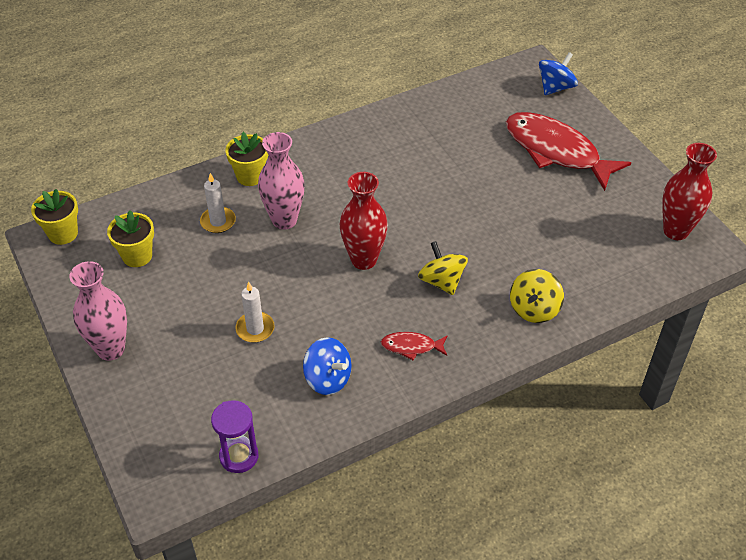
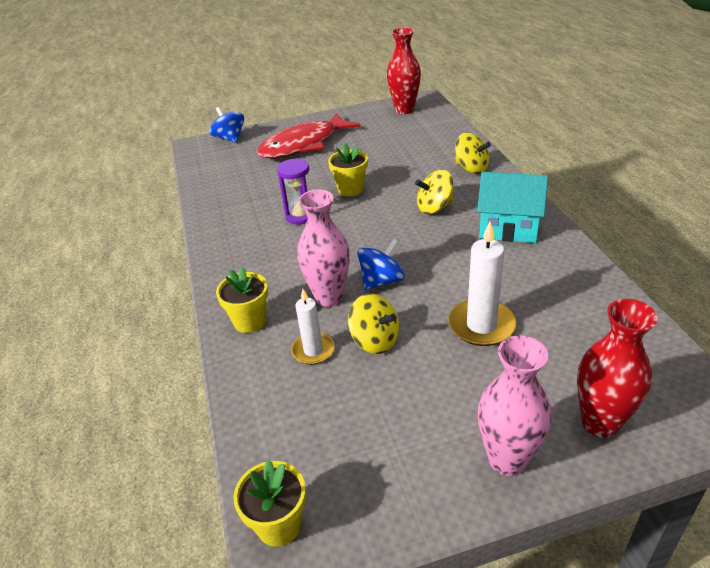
camera: 75 degrees left, 10 degrees down
(137, 256) = (348, 431): yellow flower pot -> yellow flower pot (350, 189)
(232, 258) = (375, 340): none -> yellow spinning top
(239, 456) = (652, 343): purple hourglass -> purple hourglass (300, 216)
(255, 329) = (481, 325): white candle -> white candle, size x1.56
(328, 379) = (547, 278): blue spinning top -> blue spinning top (381, 281)
(363, 260) = (399, 248): red vase -> red vase (600, 423)
(411, 346) = (508, 228): red fish -> turquoise house

